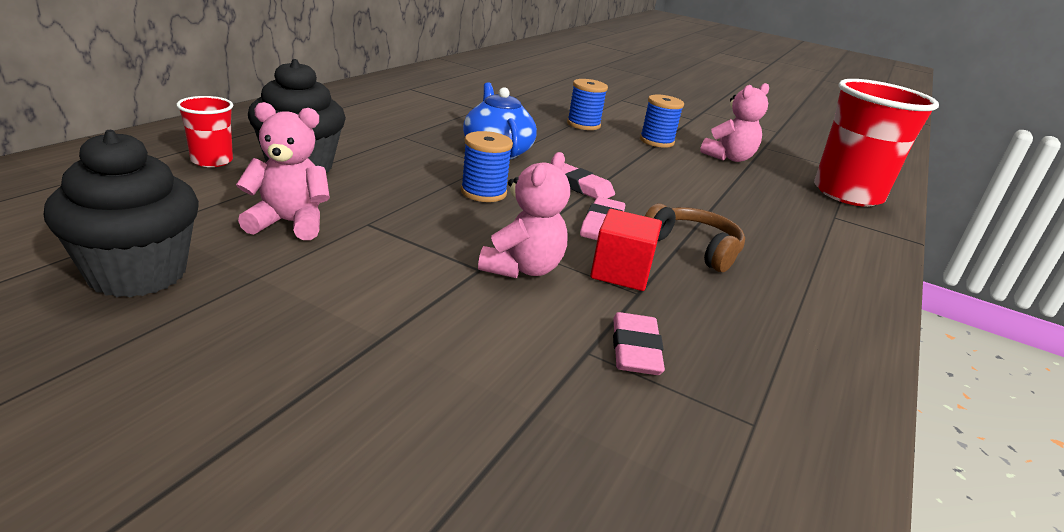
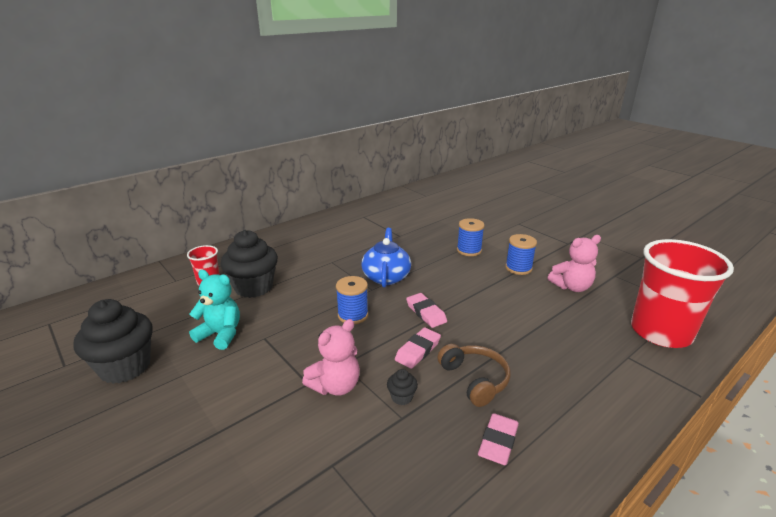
camera: 25 degrees right, 0 degrees up
(289, 223) = (220, 334): pink teddy bear -> turquoise teddy bear
(620, 272) = (401, 397): red cube -> black cupcake
(635, 349) = (365, 469): pink eraser -> pink eraser (498, 442)

